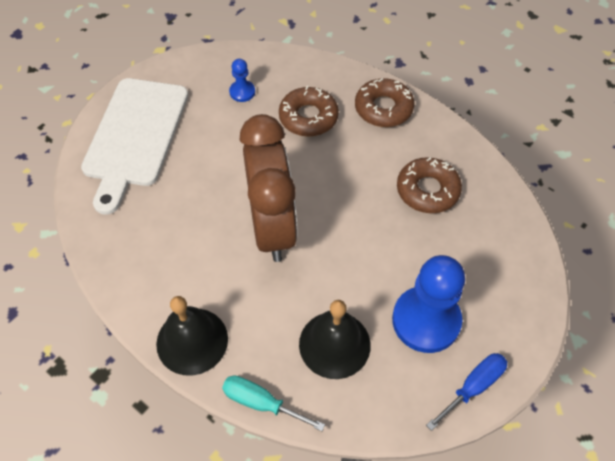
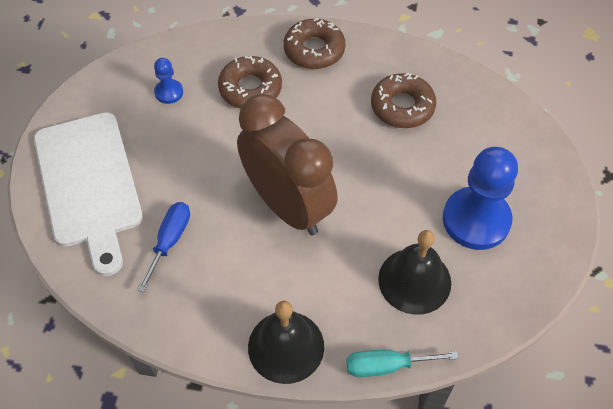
camera: 30 degrees left, 0 degrees up
(473, 387) = (549, 255): blue screwdriver -> blue screwdriver (170, 241)

